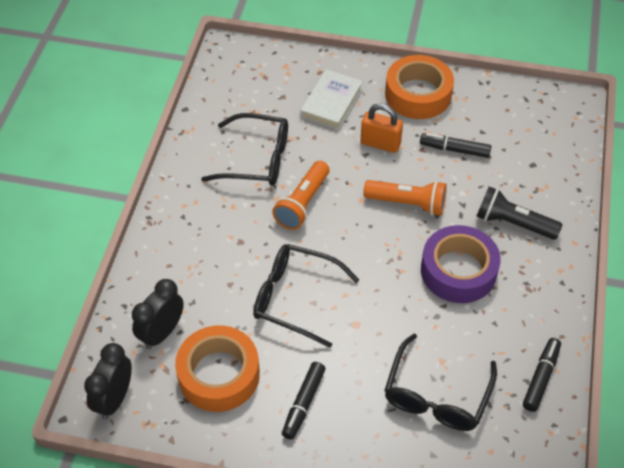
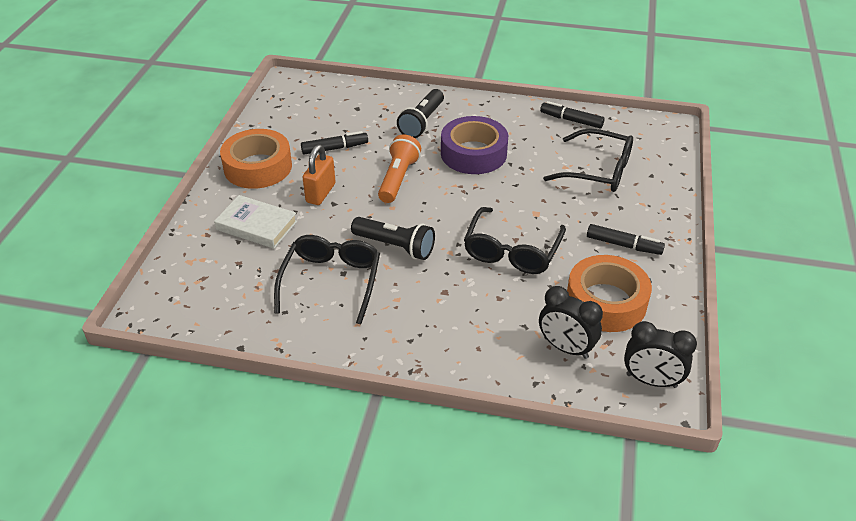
camera: 90 degrees left, 10 degrees down
(302, 203) = (395, 246): orange flashlight -> black flashlight
(454, 149) = (334, 148): black marker -> black marker turned 120 degrees counterclockwise

